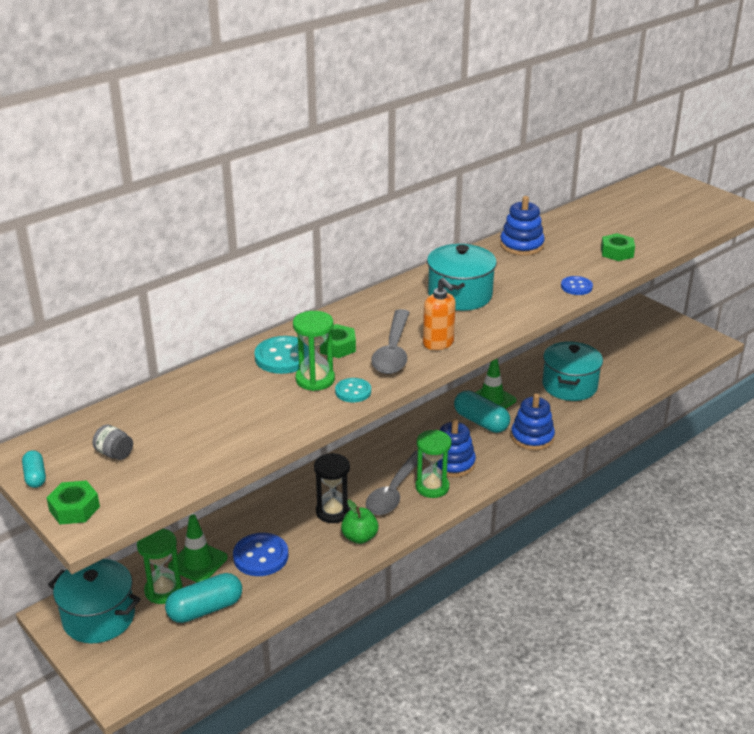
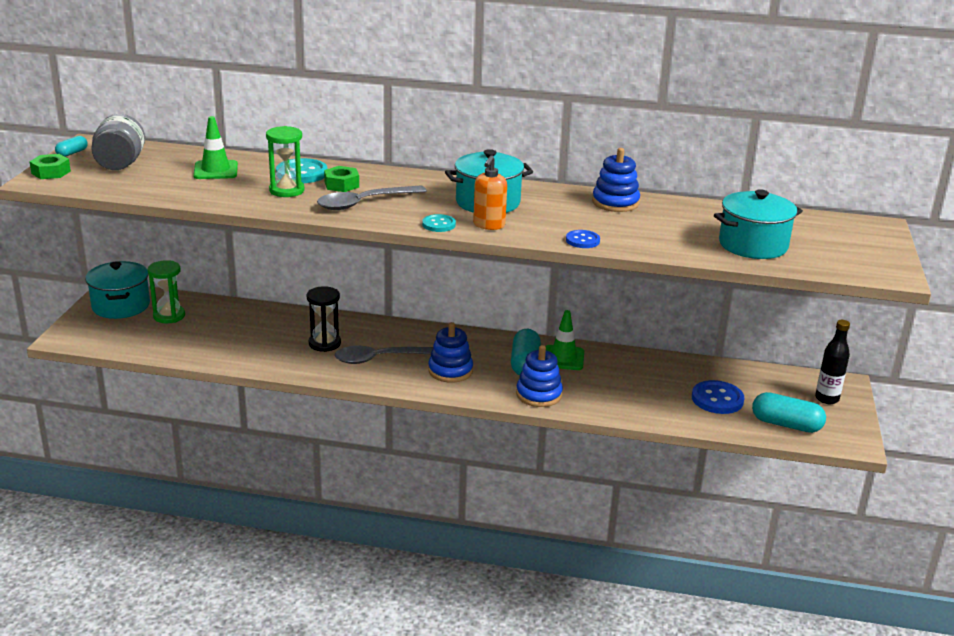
camera: 50 degrees right, 5 degrees down
(114, 454) = (120, 164): grey jar -> grey jar, size x2.03
(198, 562) = (210, 316): green traffic cone -> green traffic cone (215, 170)
(205, 609) = (166, 337): turquoise capsule -> turquoise capsule (786, 424)
(260, 556) = (242, 335): blue button -> blue button (717, 399)
(353, 391) = (288, 206): turquoise button -> turquoise button (439, 224)
(359, 537) = (308, 364): green apple -> none
(432, 487) = (407, 372): green hourglass -> none
(438, 344) = (400, 215): orange soap dispenser -> orange soap dispenser (489, 225)
(569, 386) = (644, 388): turquoise pot -> turquoise pot (753, 245)
(617, 252) = (679, 242): green nut -> none
(653, 323) = (826, 399): none -> black bottle

